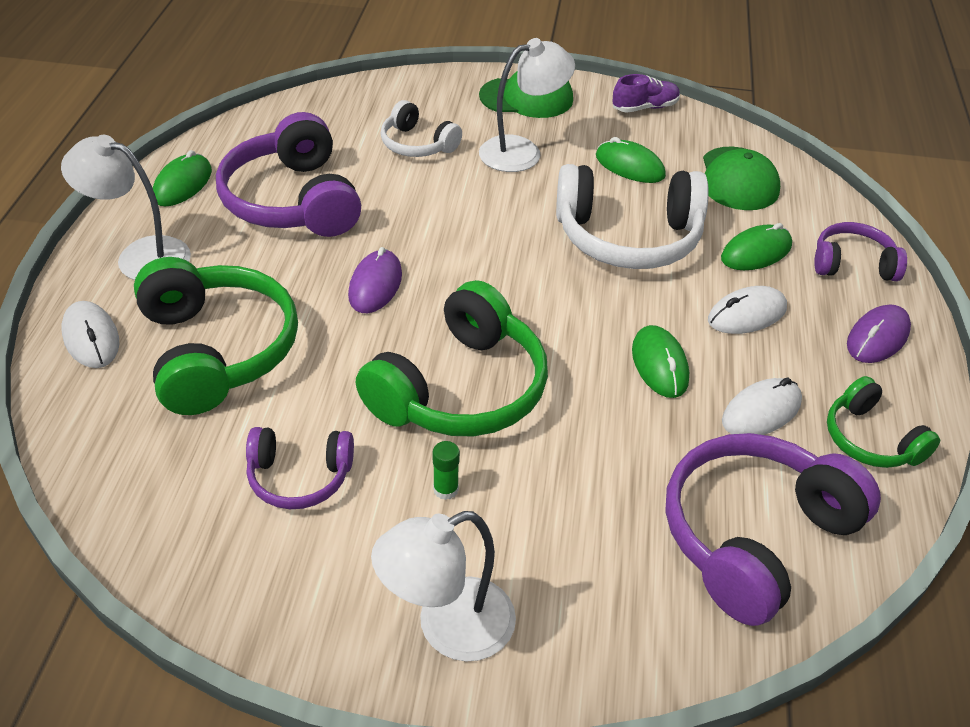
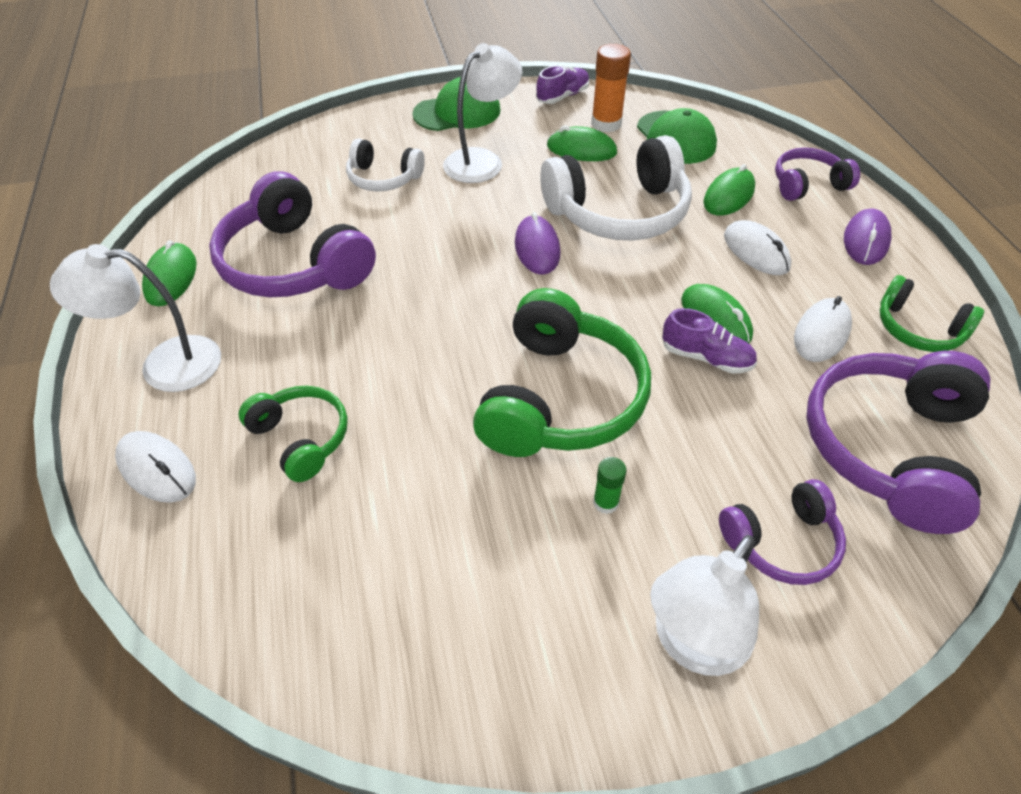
camera: 20 degrees left, 5 degrees up
(217, 350) = (301, 438): green headphones -> green headphones, size x0.55
(299, 477) = (460, 542): purple headphones -> purple headphones (781, 542)
(375, 285) = (422, 322): purple mouse -> purple mouse (537, 248)
(625, 397) = (706, 357): none -> purple shoe
(673, 146) = (606, 124): none -> orange glue stick
(747, 315) = (756, 252): white mouse -> white mouse turned 75 degrees counterclockwise

